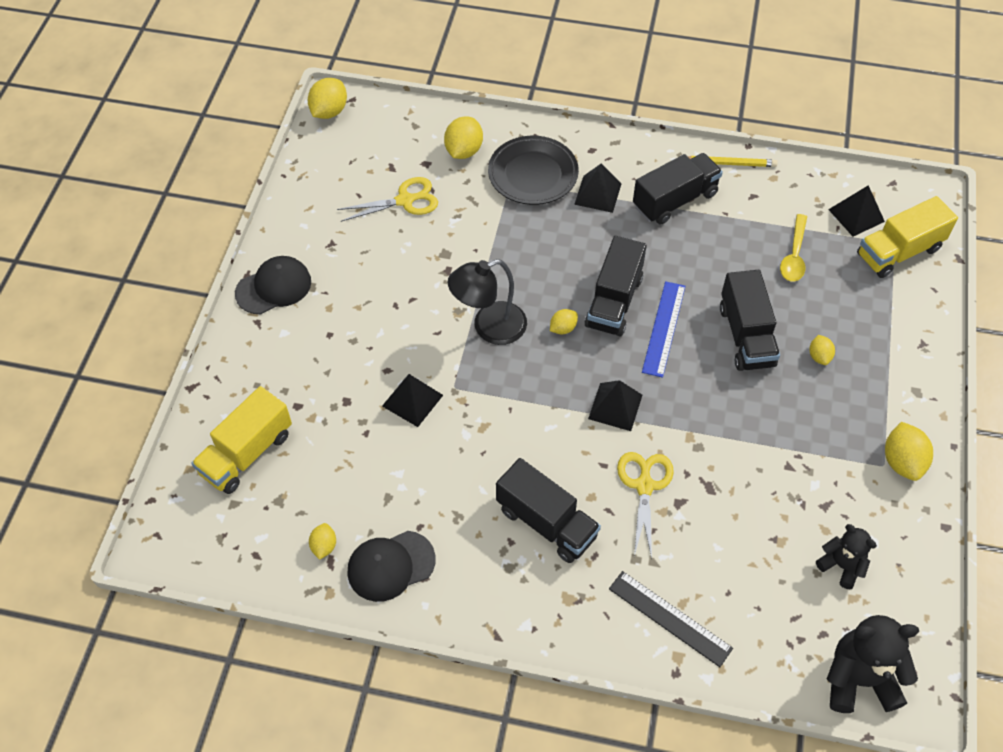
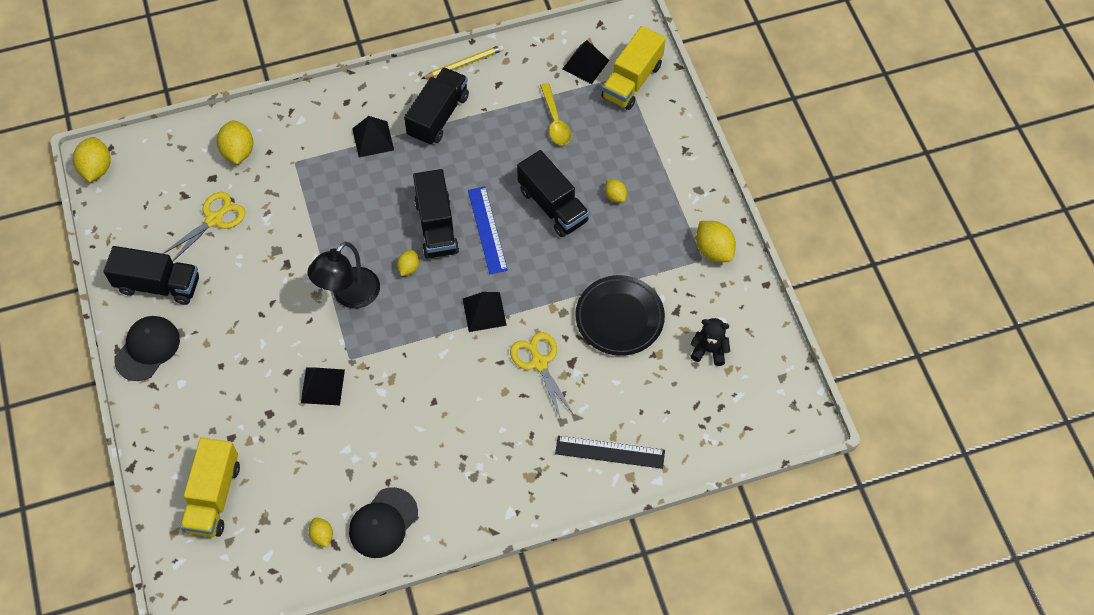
camera: 30 degrees left, 5 degrees up
(533, 174) = (309, 146): black plate -> black plate (619, 318)
(546, 523) = (482, 428): black truck -> black truck (158, 285)
(859, 679) = (760, 426): black teddy bear -> none

